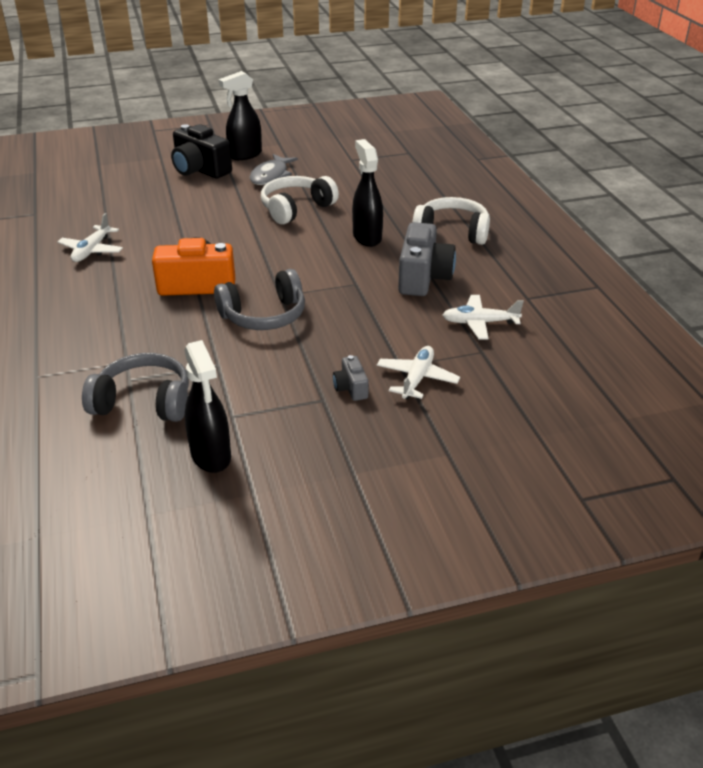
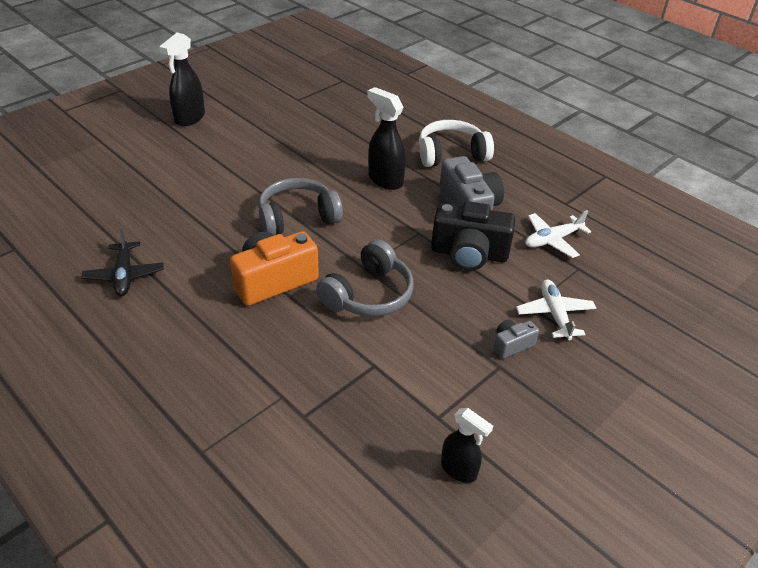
camera: 30 degrees left, 5 degrees up
(92, 250) = (124, 275): white plane -> black plane
(144, 402) = (341, 436): grey headphones -> grey headphones (297, 217)
(200, 170) = (157, 146): black camera -> black camera (469, 254)
(211, 456) = (459, 470): black spray bottle -> black spray bottle, size x0.65
(271, 176) = (236, 136): grey fish -> none
(296, 209) = (293, 166): white headphones -> none
(351, 388) = (511, 345): grey camera -> grey camera turned 105 degrees clockwise

